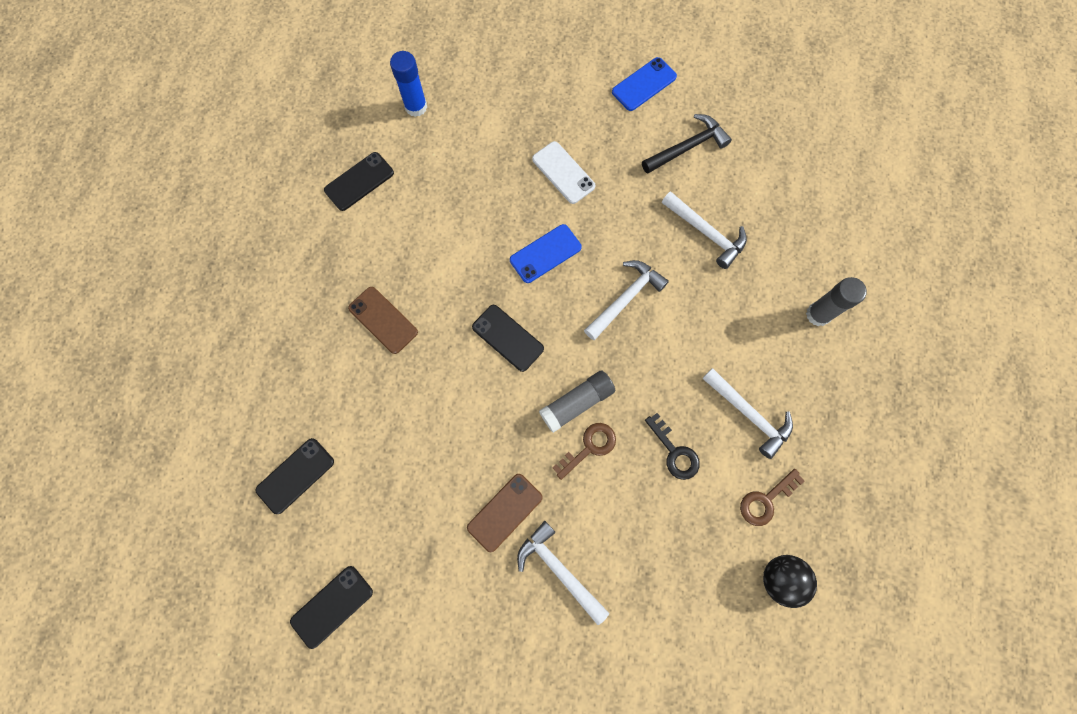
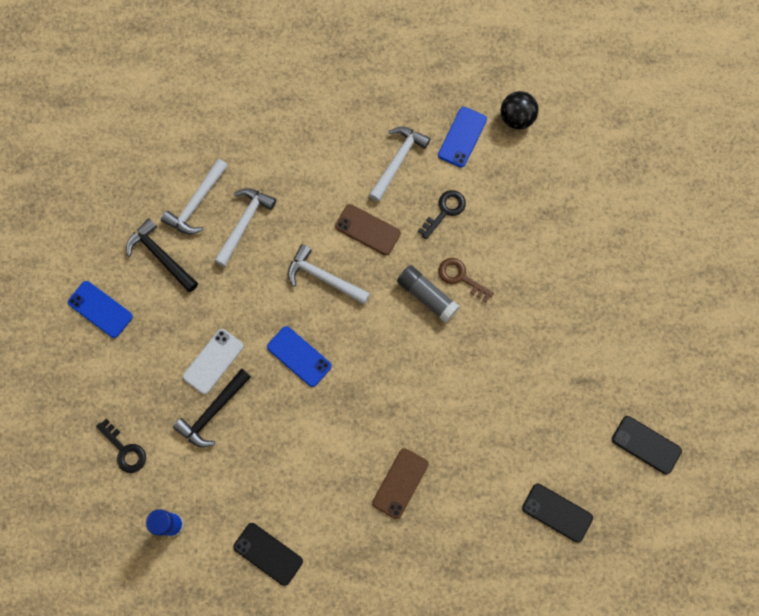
camera: 105 degrees left, 0 degrees up
(499, 81) = (124, 450): none -> black key
(505, 512) = (532, 330): brown phone -> brown phone (367, 230)
(507, 338) = (386, 368): black phone -> none
(512, 162) = (213, 412): none -> black hammer
(559, 570) = (562, 277): white hammer -> white hammer (197, 203)
(766, 500) = (462, 137): brown key -> blue phone
(818, 314) = (297, 122): grey glue stick -> none

